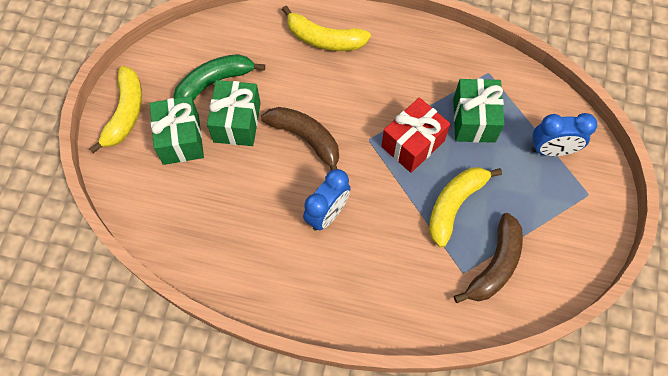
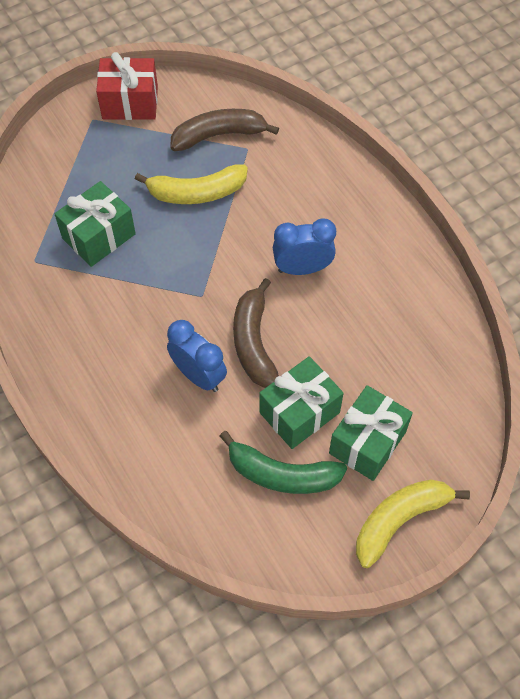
camera: 135 degrees left, 5 degrees down
(324, 39) = (130, 423): yellow banana -> none
(412, 144) = (171, 261): red gift -> red gift (130, 103)
(552, 150) = (73, 166): blue clock -> blue clock (199, 375)

